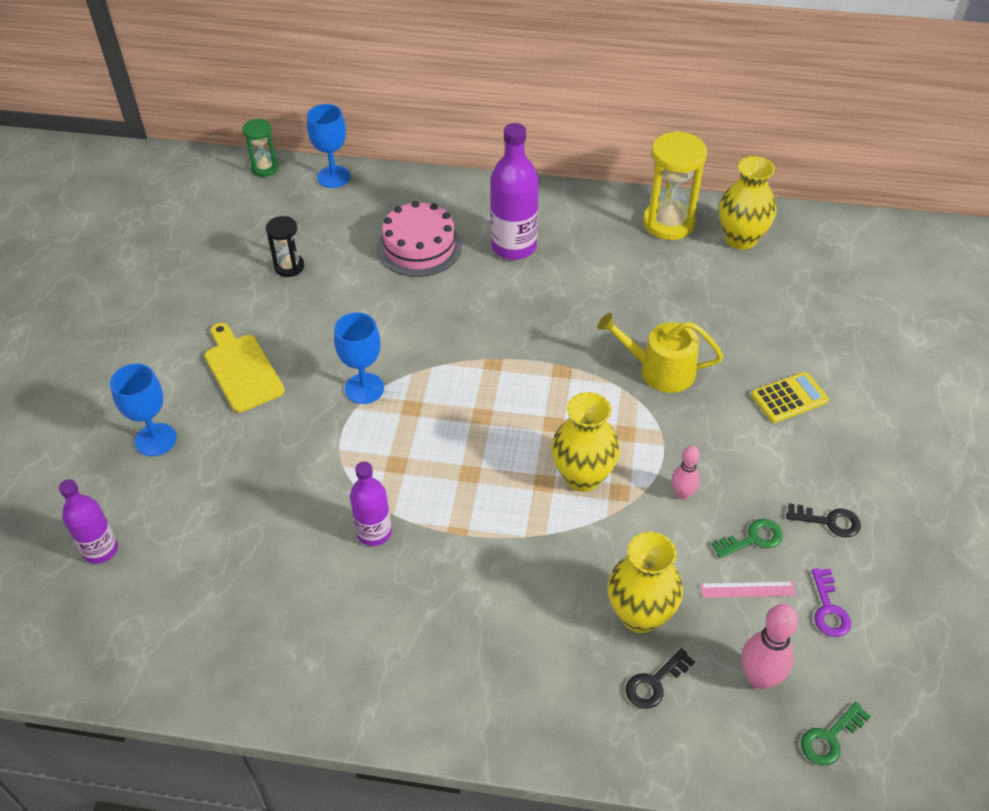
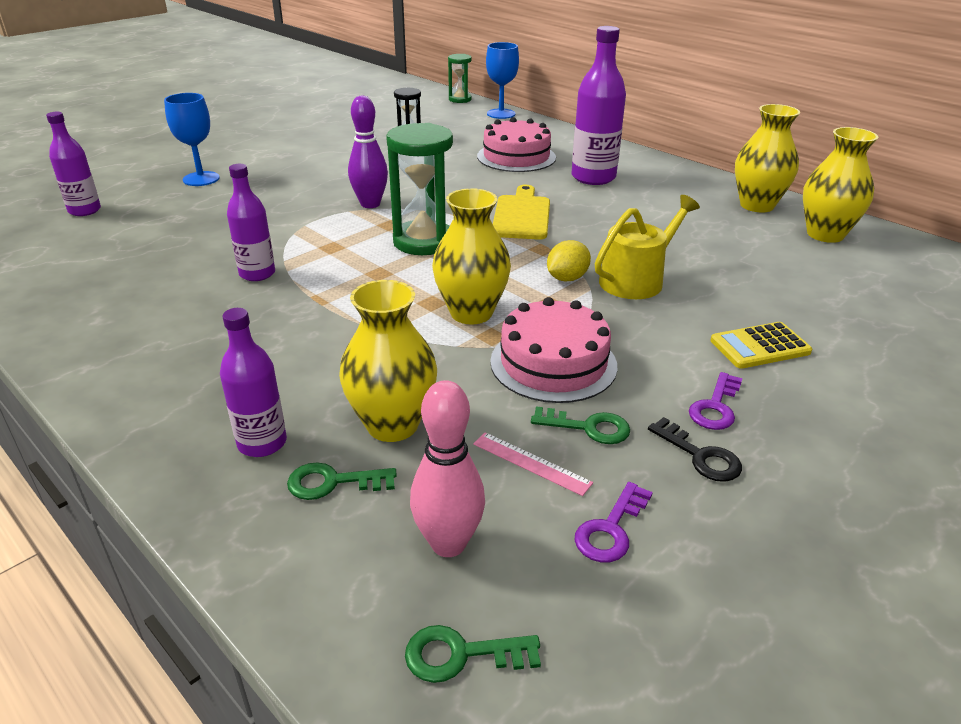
camera: 35 degrees right, 15 degrees down
(242, 370) = (304, 169): yellow cutting board -> yellow cutting board (521, 215)
(364, 388) = (370, 204): blue goblet -> purple bowling pin
(463, 414) = (423, 242): none -> green hourglass
(578, 685) = (262, 443): none -> purple bottle
(612, 397) = (567, 278): none -> yellow lemon
(654, 683) = (333, 482): black key -> green key
(660, 370) = (636, 280): yellow watering can -> yellow watering can turned 90 degrees clockwise
(668, 223) = (757, 205): yellow hourglass -> yellow vase
(682, 494) = (553, 363): pink bowling pin -> pink cake
(789, 398) = (760, 346): yellow calculator -> yellow calculator turned 150 degrees clockwise
(806, 473) = (715, 407): none -> purple key

